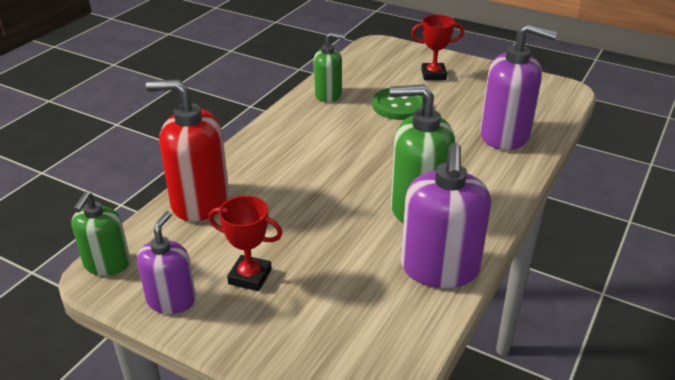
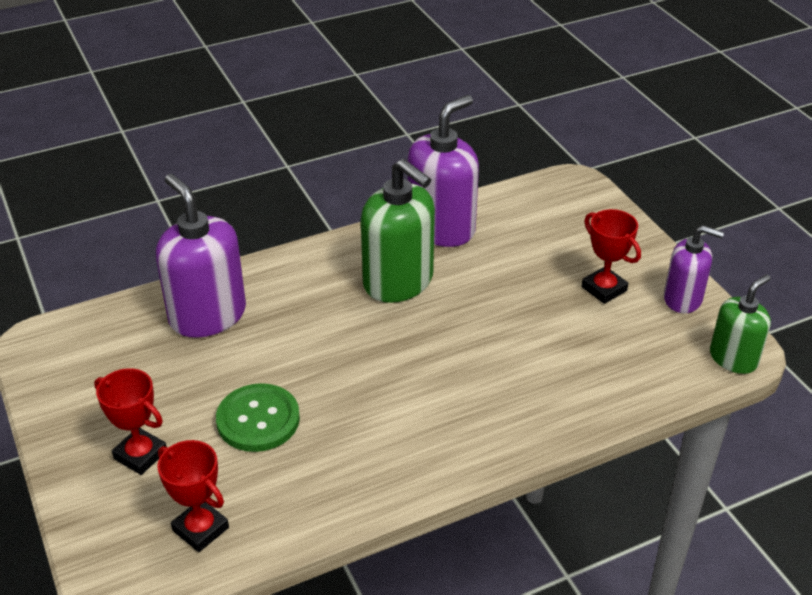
camera: 145 degrees left, 5 degrees up
(171, 300) = (683, 299): purple soap dispenser -> purple soap dispenser turned 120 degrees counterclockwise
(199, 201) = (609, 389): red soap dispenser -> none
(328, 94) = (322, 492): green soap dispenser -> none
(367, 66) = (200, 529): none -> red trophy

